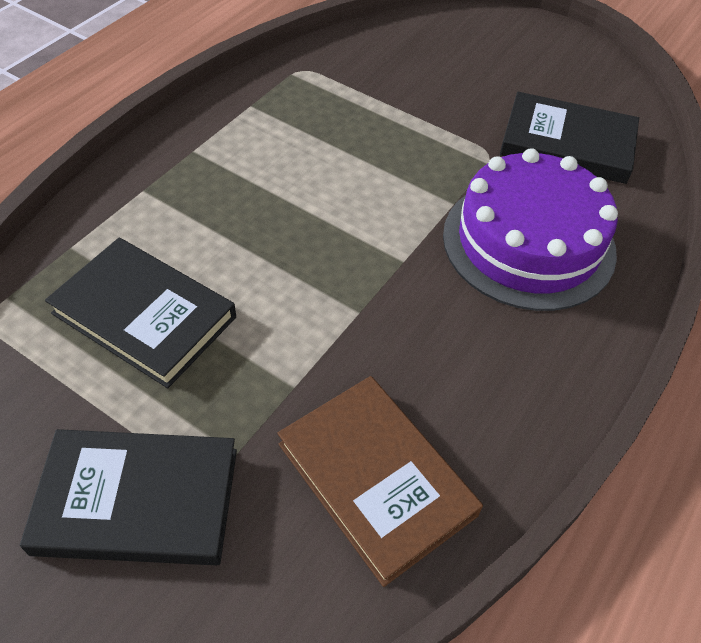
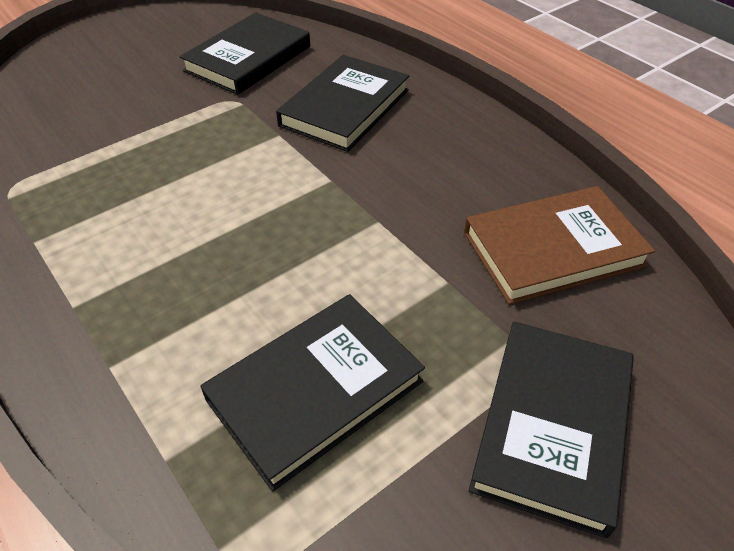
camera: 70 degrees left, 5 degrees down
(528, 242) = (345, 108): purple cake -> black book

